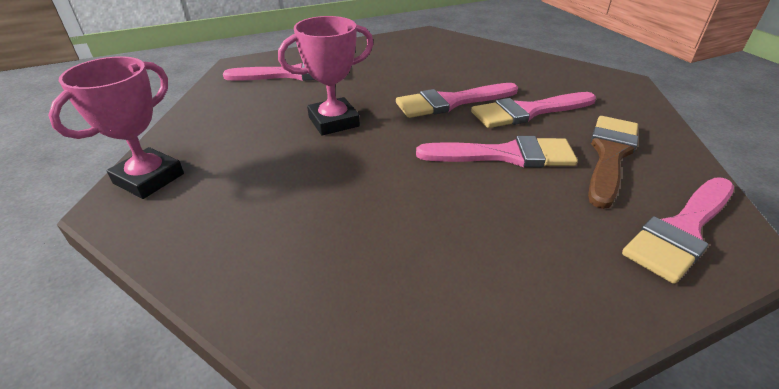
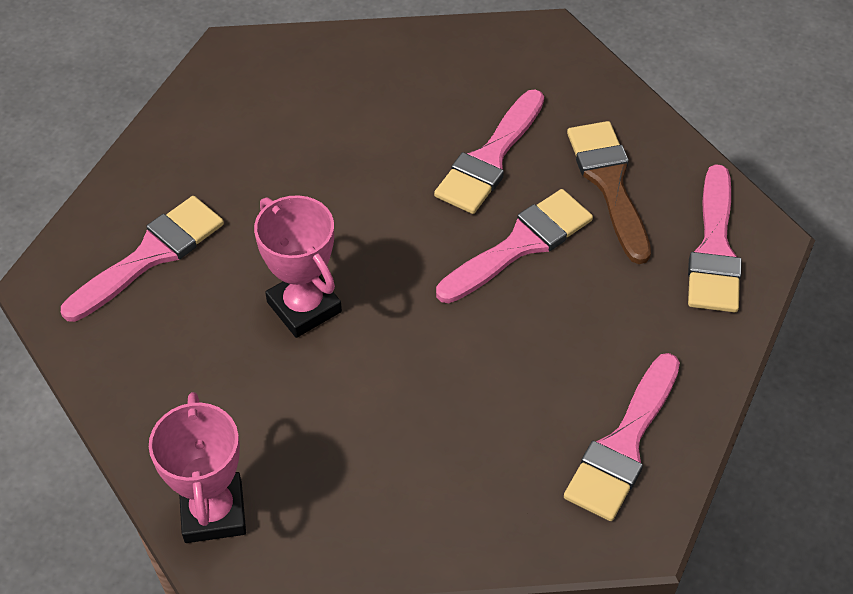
camera: 40 degrees left, 15 degrees up
(333, 122) = (304, 307): pink trophy -> pink trophy turned 60 degrees counterclockwise
(451, 102) = (397, 191): pink brush -> pink brush (623, 445)

